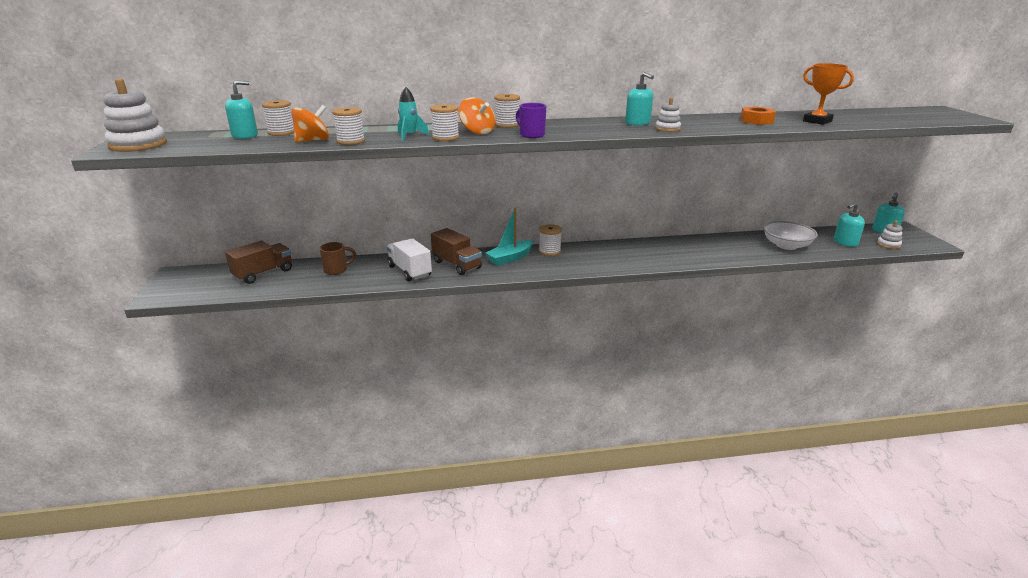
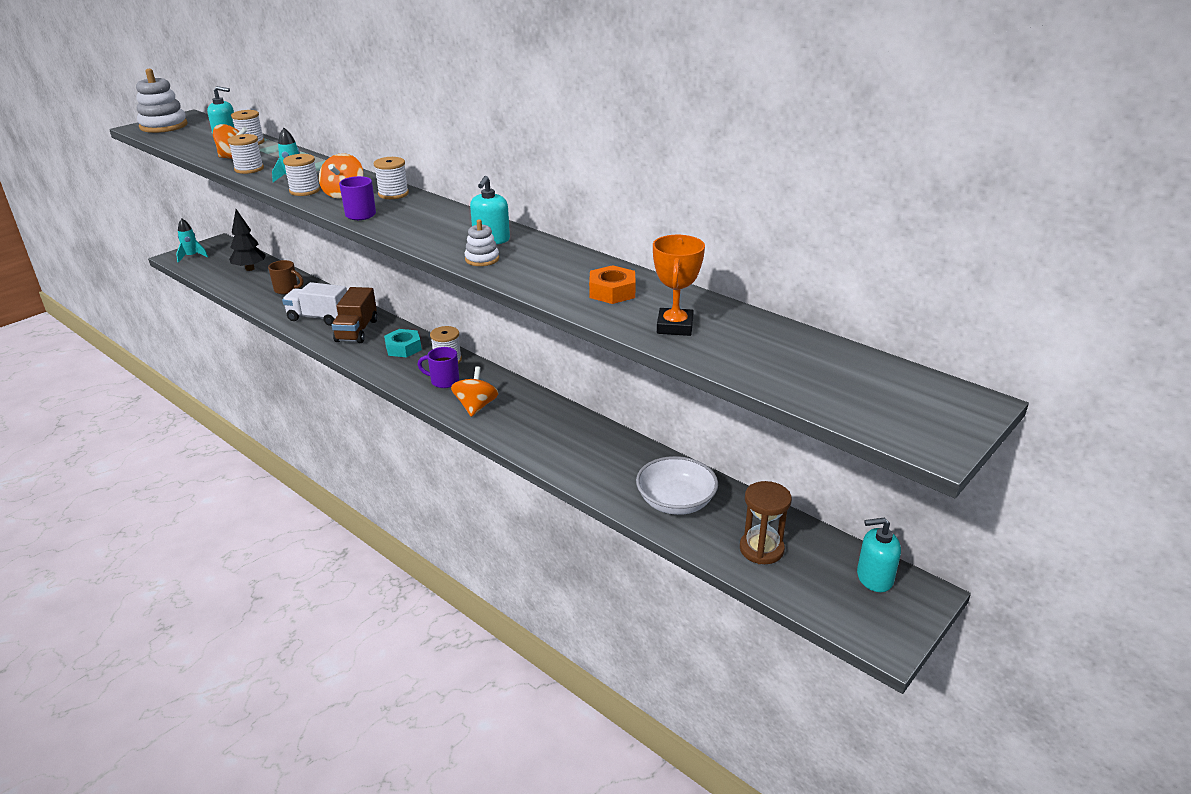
camera: 50 degrees right, 5 degrees up
(176, 290) = (192, 256): none -> turquoise rocket
(263, 274) = (250, 269): brown truck -> black tree
(409, 271) = (319, 317): white truck -> white truck turned 90 degrees counterclockwise
(510, 258) = (403, 348): turquoise boat -> turquoise nut
(576, 259) = (444, 381): none -> purple mug
(623, 260) = (476, 406): none -> orange spinning top
(845, 242) = (761, 549): turquoise soap dispenser -> brown hourglass
(888, 245) = (812, 593): white stacking toy -> none

